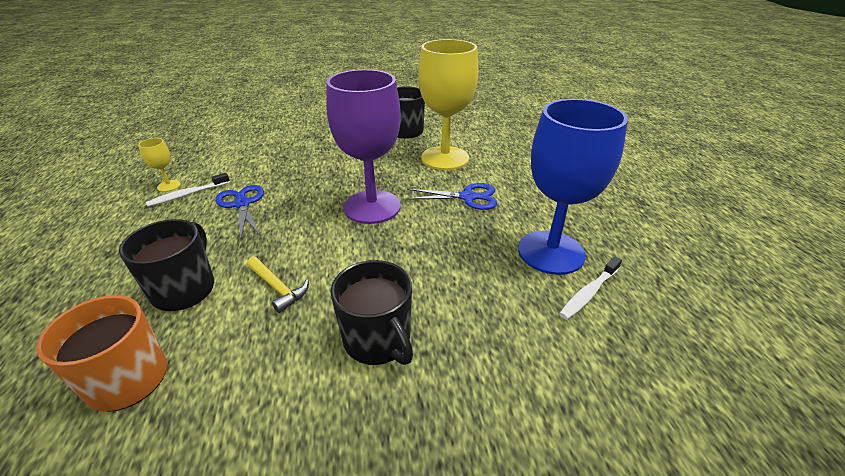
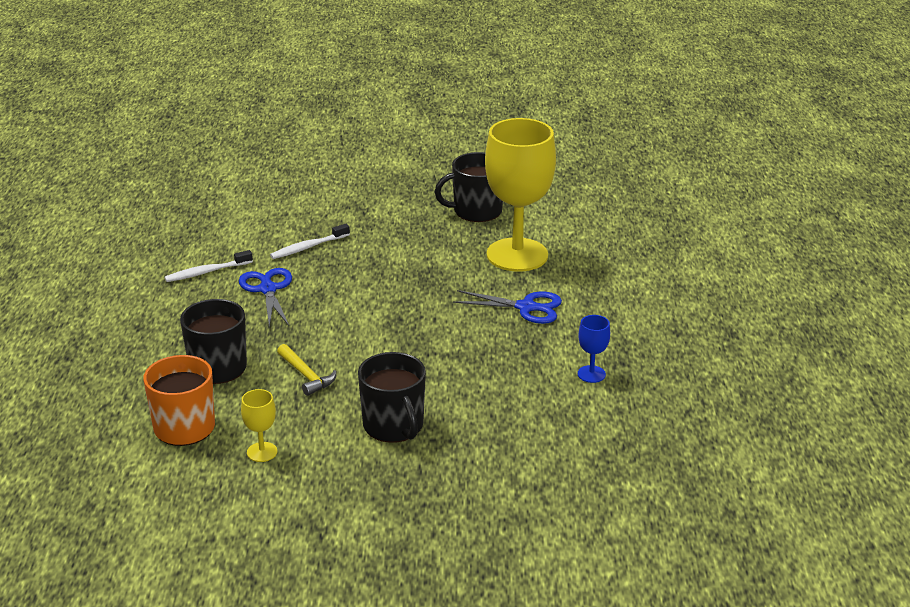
camera: 10 degrees right, 5 degrees down
(169, 186) = (184, 259): yellow goblet -> yellow goblet (262, 452)
(372, 207) = (412, 307): purple goblet -> none
(551, 252) = (591, 374): blue goblet -> blue goblet, size x0.40
(588, 293) = (608, 413): white toothbrush -> white toothbrush (308, 247)

